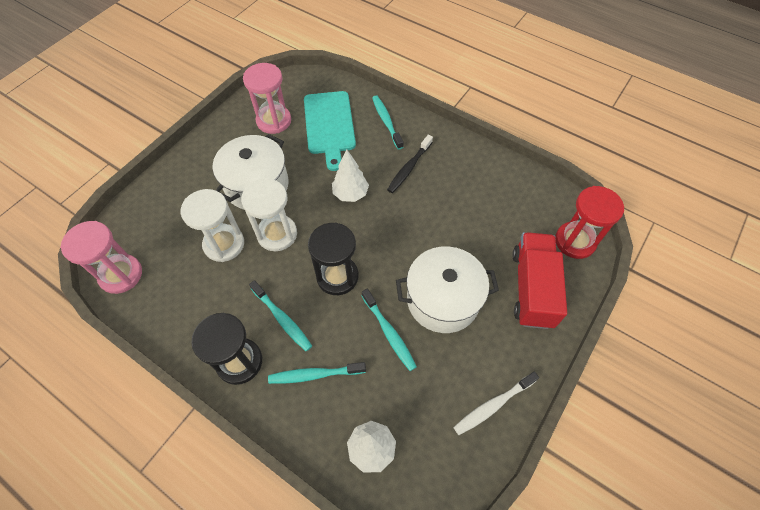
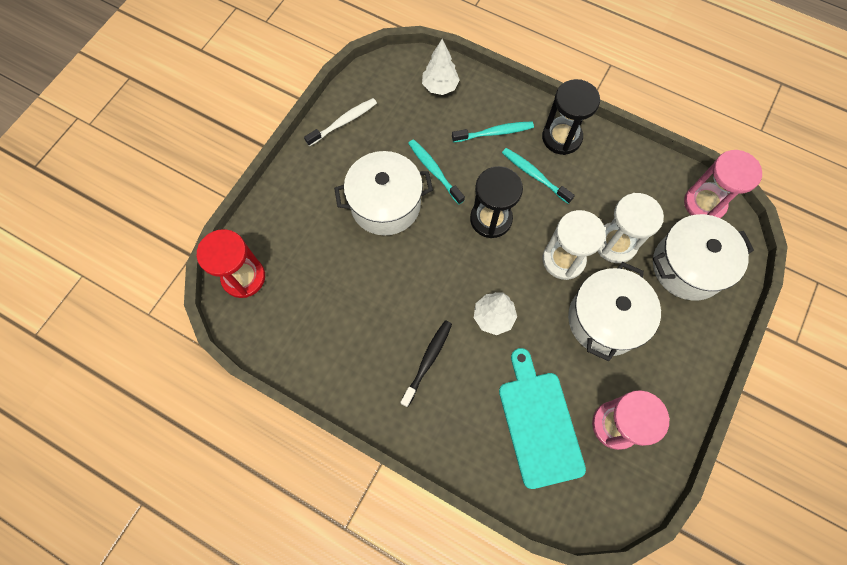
camera: 175 degrees right, 10 degrees up
(167, 220) = (687, 266): none -> white pot
(386, 122) = (463, 437): turquoise toothbrush -> none
(531, 288) = (297, 222): red truck -> none

